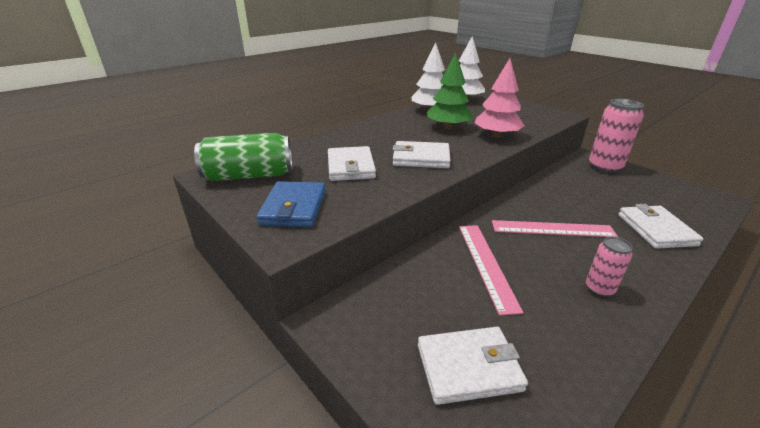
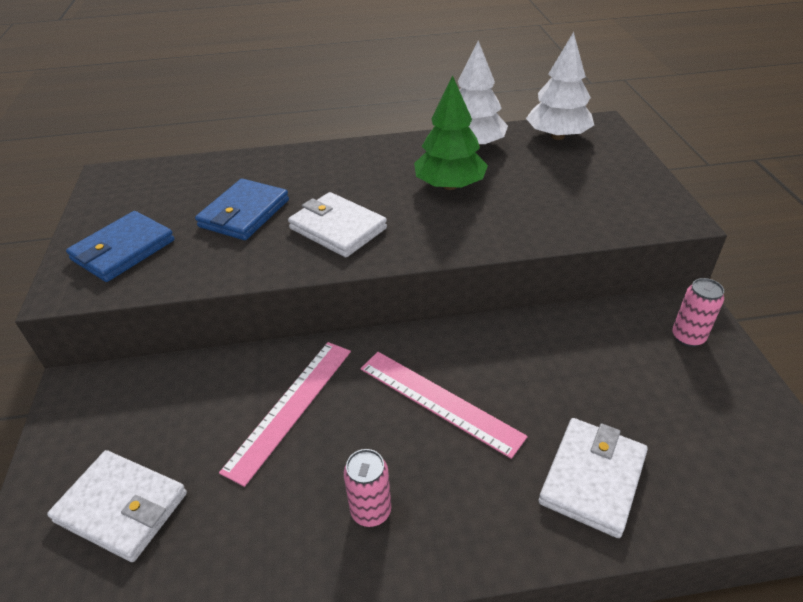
camera: 35 degrees right, 10 degrees up
(249, 175) = (140, 189): green can -> none
(350, 167) = (244, 213): white wallet -> blue wallet
(496, 136) = (495, 224): pink tree -> none
(604, 167) = (688, 337): pink can -> pink can, size x0.55

